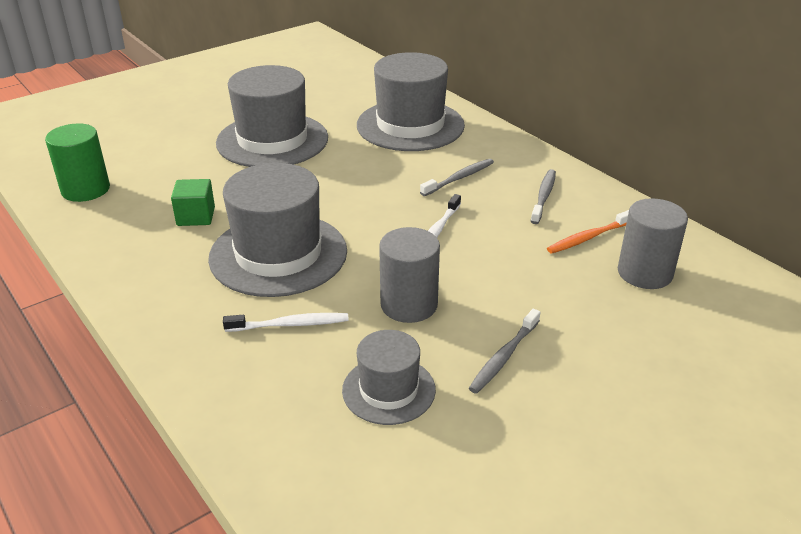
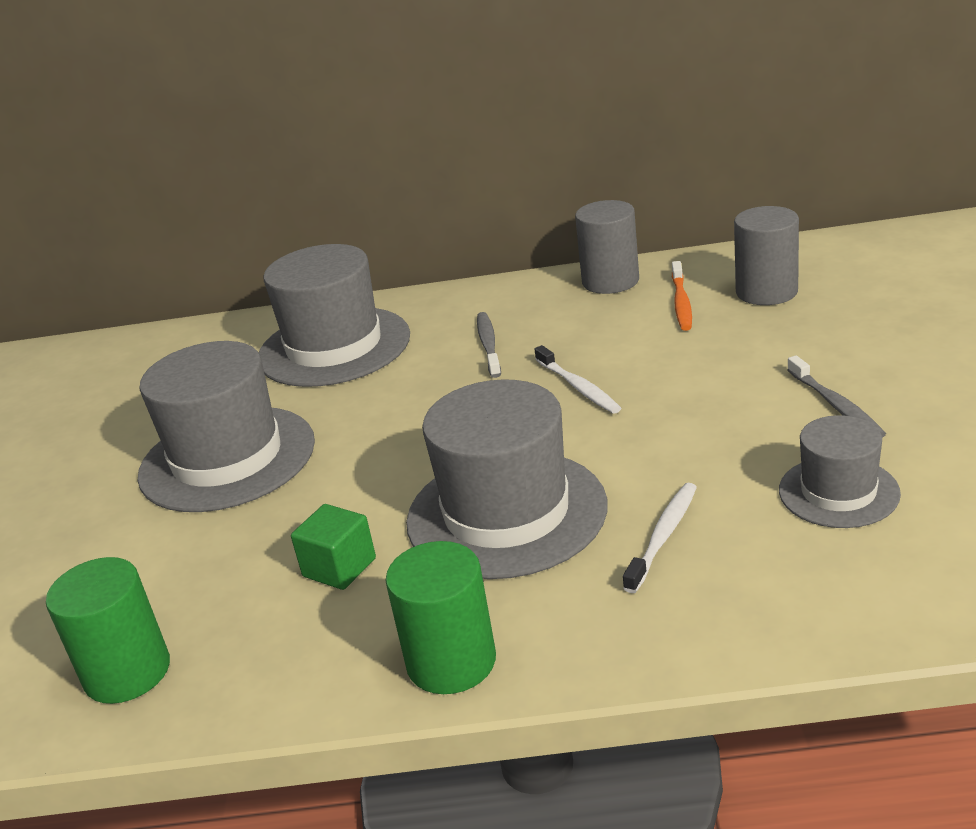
camera: 50 degrees left, 5 degrees down
(134, 285) = (451, 661): none -> green cylinder
(409, 305) = (698, 440): grey cylinder -> grey cylinder (610, 281)
(543, 197) = (583, 306): grey toothbrush -> none

